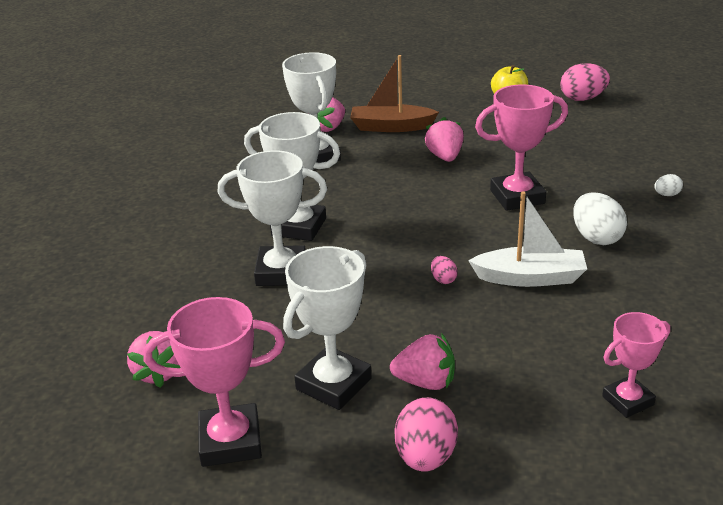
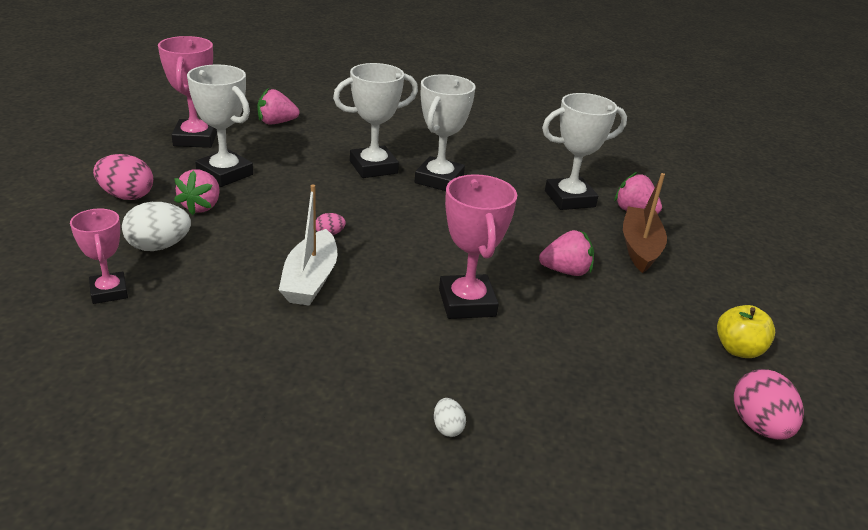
camera: 90 degrees right, 0 degrees up
(281, 272) = (373, 167): white trophy -> white trophy turned 60 degrees clockwise
(596, 238) = (365, 339): white egg -> white egg (159, 246)

